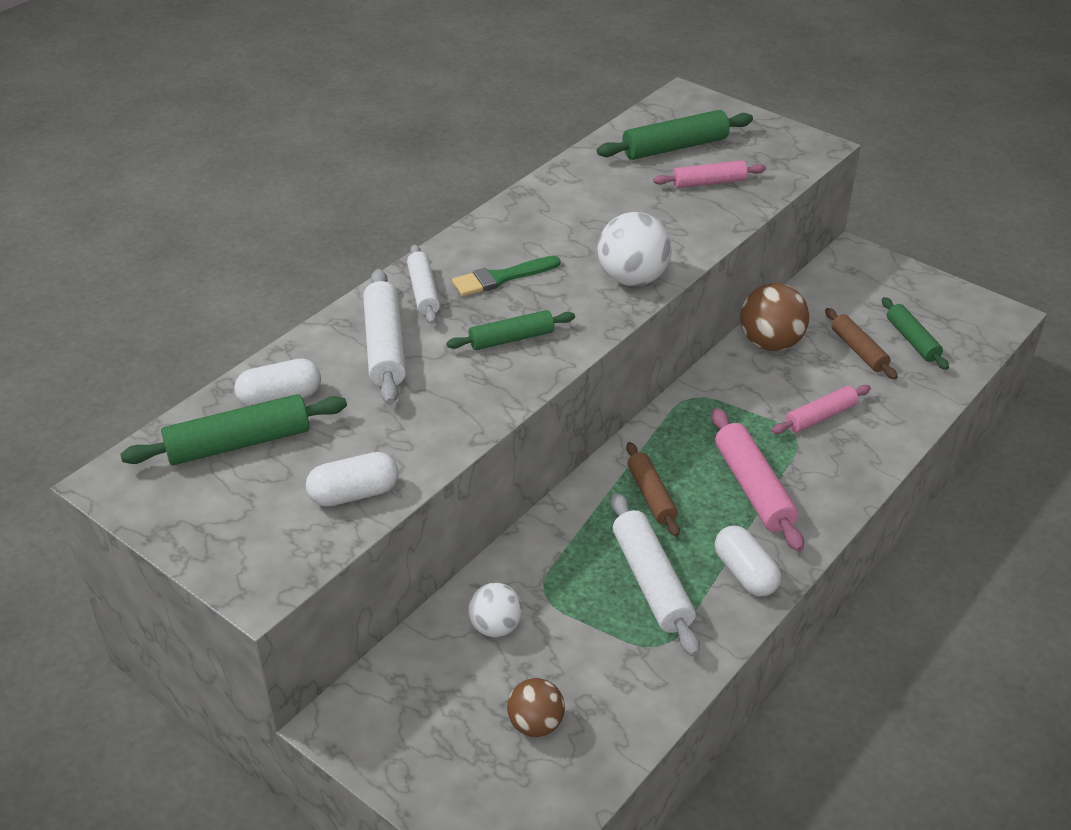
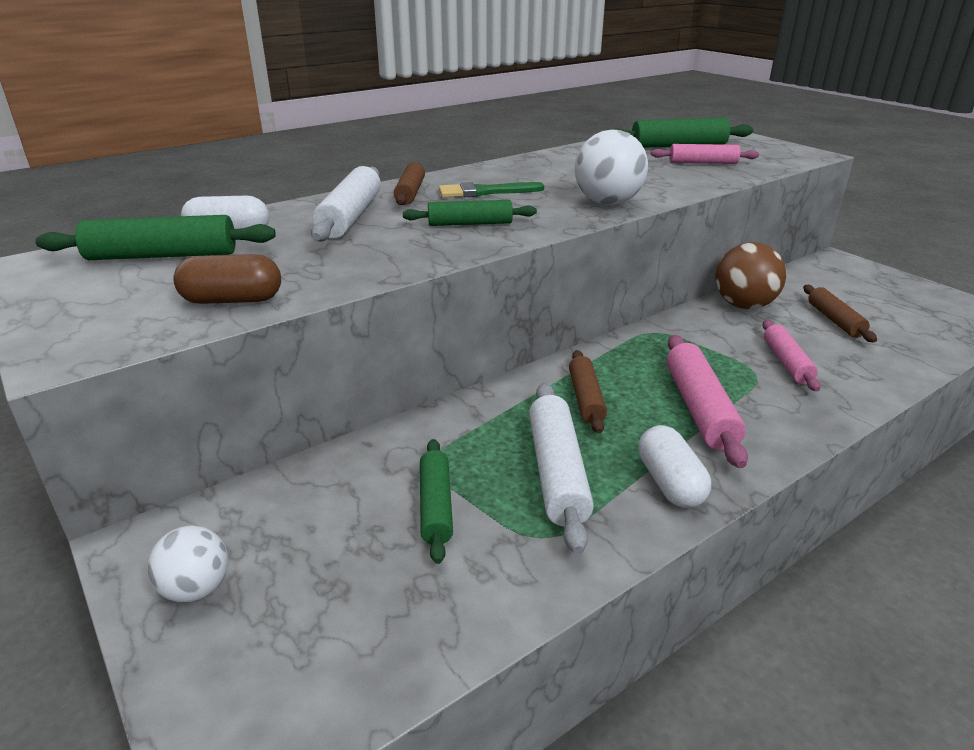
camera: 15 degrees right, 10 degrees down
(354, 494) = (232, 300): white capsule -> brown capsule
(424, 291) = (410, 193): white rolling pin -> brown rolling pin
(495, 627) = (365, 484): white ball -> white ball (196, 589)
(535, 724) = (353, 594): brown ball -> none
(820, 416) = (786, 362): pink rolling pin -> pink rolling pin turned 75 degrees counterclockwise
(912, 340) = (894, 320): green rolling pin -> green rolling pin (436, 506)

